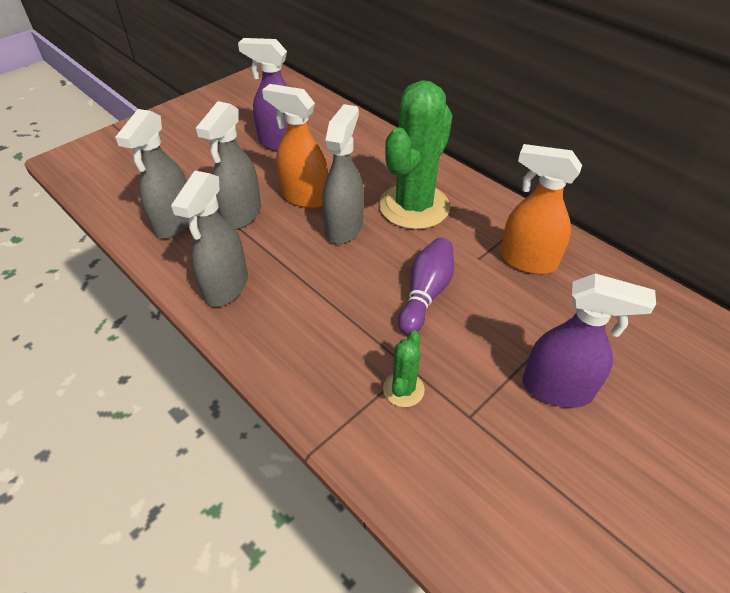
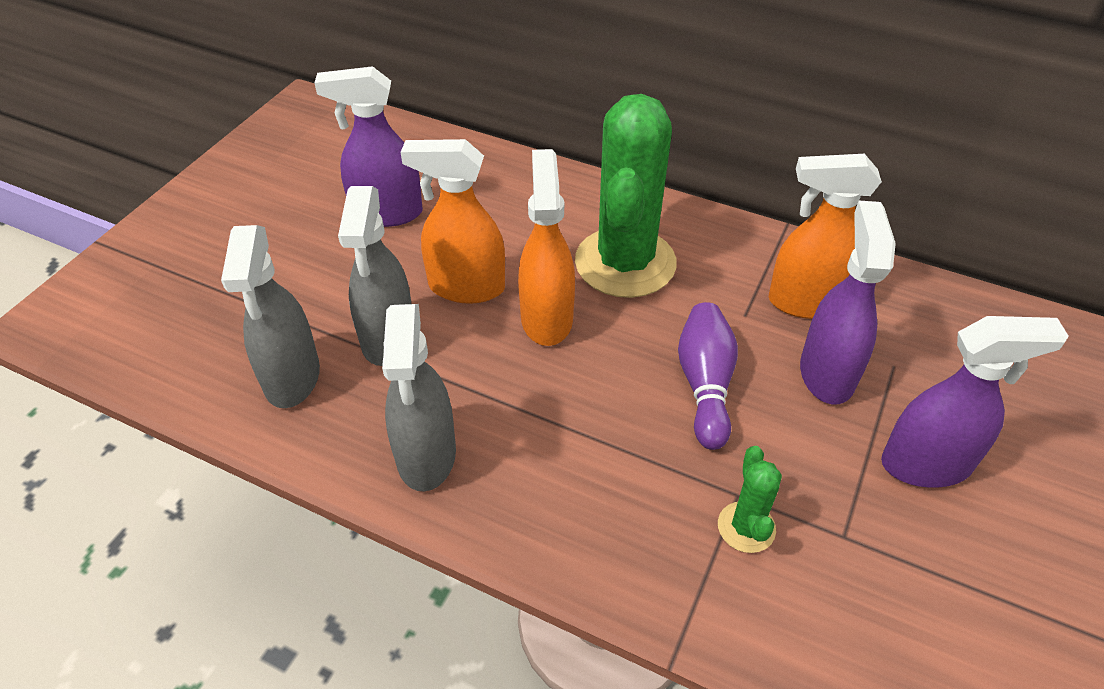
camera: 20 degrees left, 0 degrees up
(344, 227) = (546, 318): grey spray bottle -> orange spray bottle
(516, 309) = (826, 373): none -> purple spray bottle

